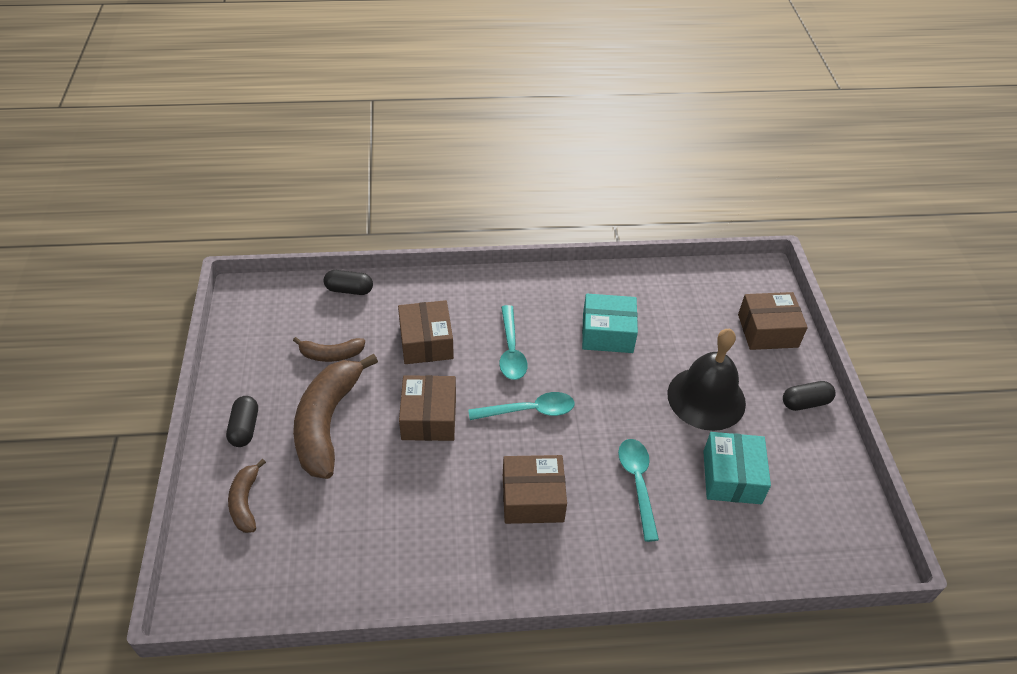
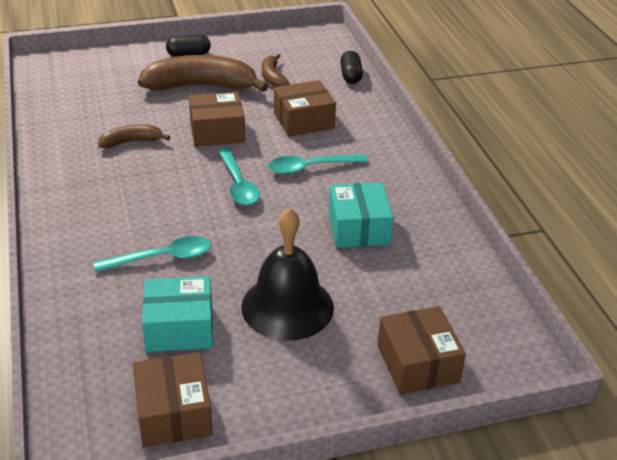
camera: 80 degrees right, 10 degrees down
(245, 502) = (122, 65): brown banana -> brown banana (131, 142)
(532, 498) = (138, 194): brown box -> brown box (173, 413)
(805, 403) = (304, 397): black capsule -> none

